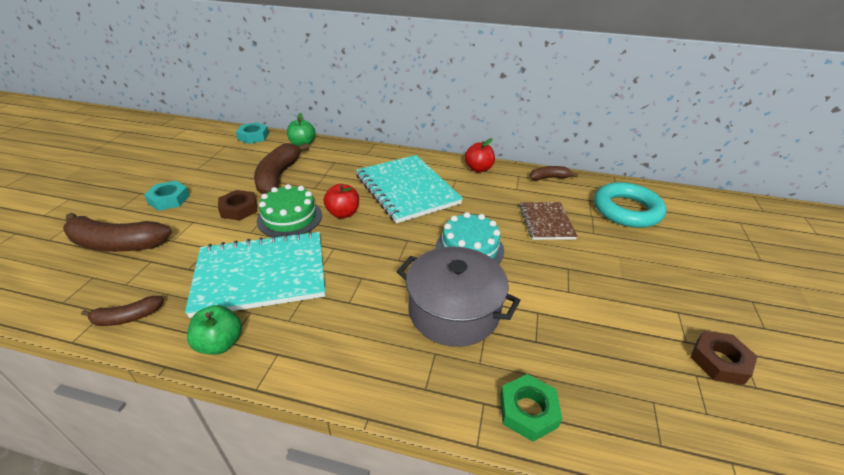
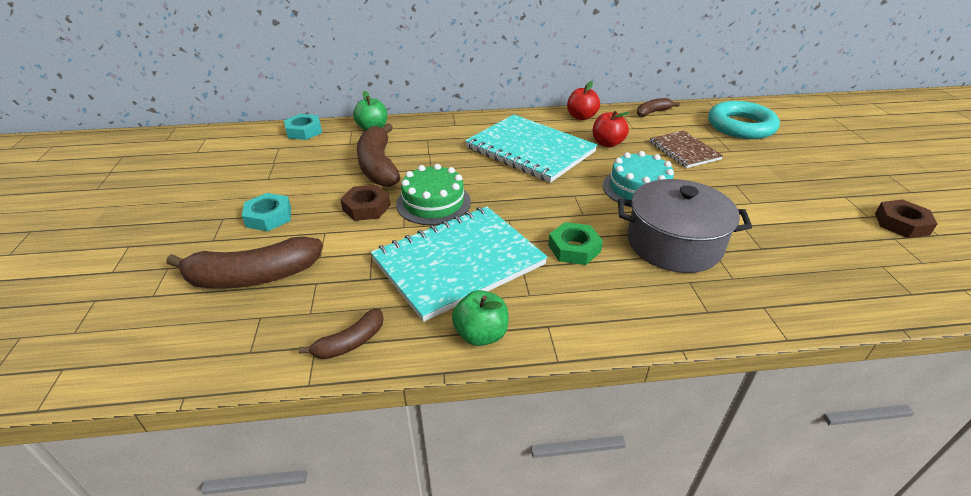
camera: 20 degrees left, 0 degrees up
(343, 213) = (487, 186): red apple -> red apple (607, 143)
(528, 411) = (802, 301): green nut -> green nut (574, 248)

